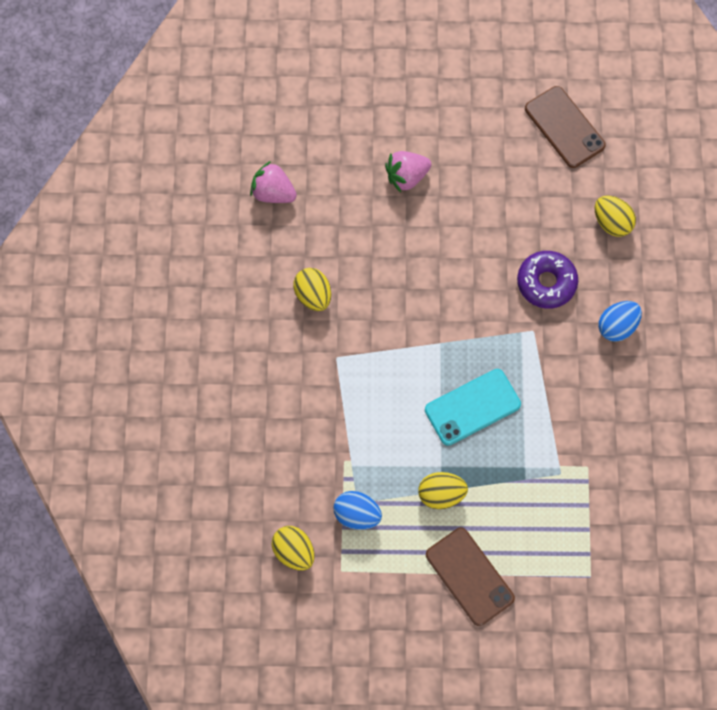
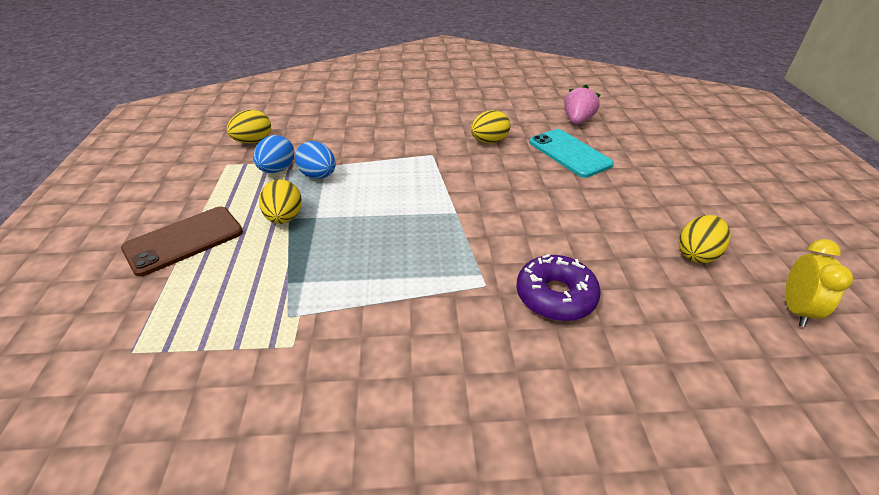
camera: 85 degrees right, 30 degrees down
(406, 177) = (635, 186): pink strawberry -> none
(472, 407) = (382, 237): turquoise phone -> turquoise phone (569, 153)
(564, 127) = (795, 309): brown phone -> yellow clock
(612, 223) = (680, 369): yellow egg -> yellow egg (696, 254)
(617, 326) = (511, 378): blue egg -> blue egg (318, 176)

